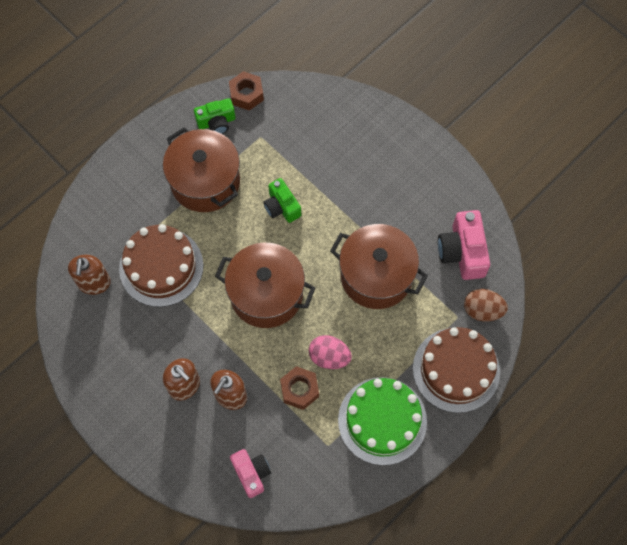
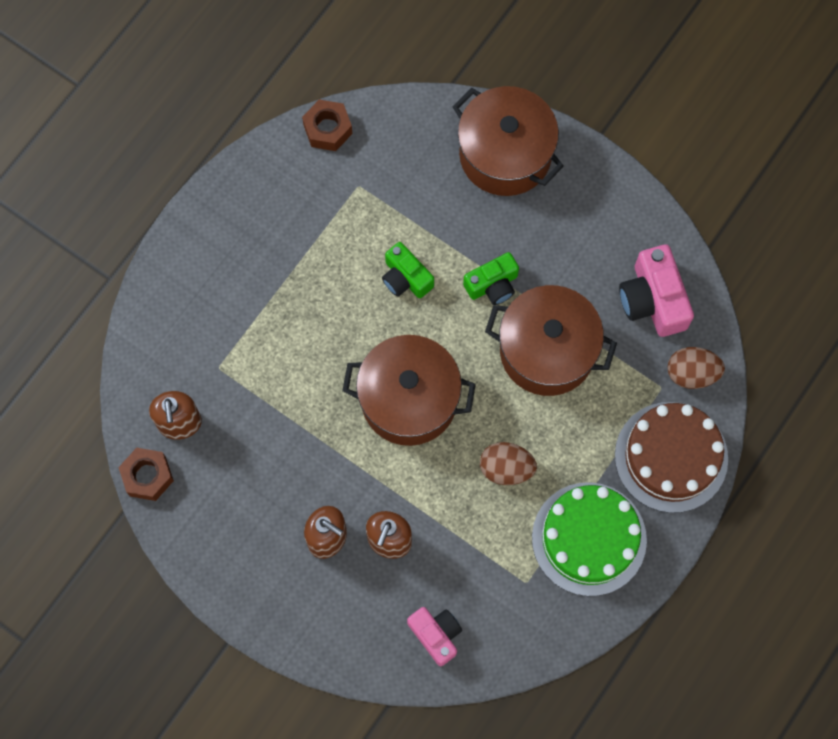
camera: 10 degrees left, 5 degrees up
(161, 267) = (263, 386): brown cake -> none
(205, 182) = (297, 260): brown pot -> brown pot (505, 154)
(216, 122) = (295, 175): green camera -> green camera (492, 285)
(299, 390) = (476, 517): brown nut -> brown nut (147, 476)
(329, 357) = (506, 468): pink egg -> brown egg

